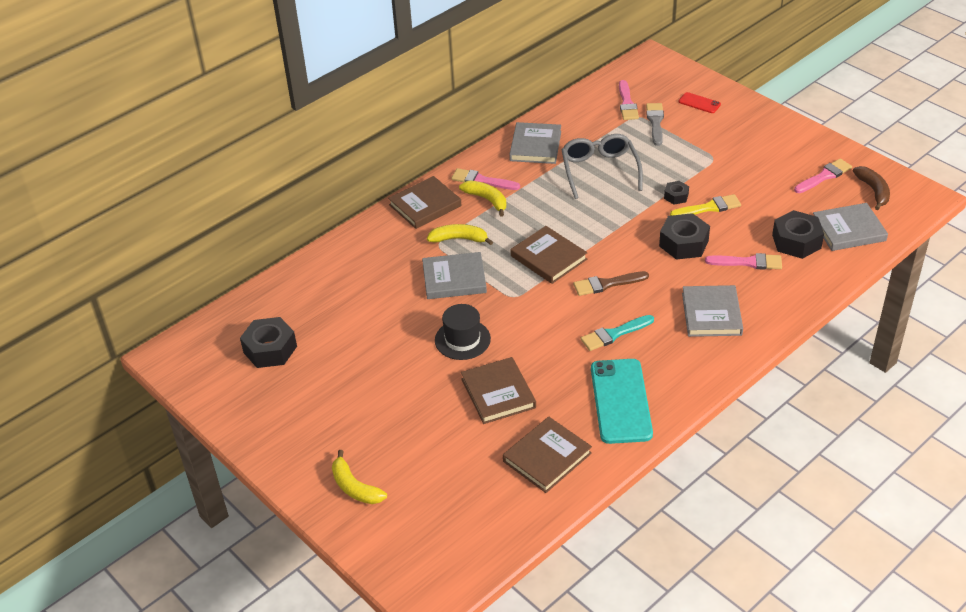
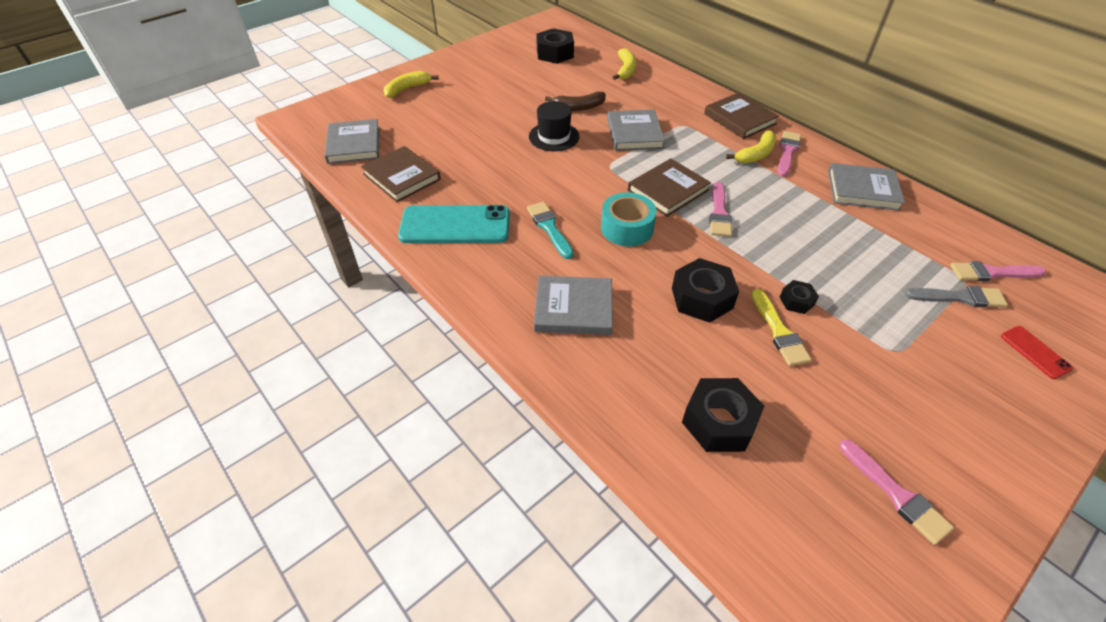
camera: 90 degrees right, 5 degrees up
(459, 239) = (691, 137): yellow banana -> yellow banana (625, 70)
(498, 393) = (484, 154): brown book -> none
(599, 170) = (831, 237): grey glasses -> none
(607, 284) = (627, 228): brown brush -> turquoise tape
(699, 103) = (1035, 352): red phone -> red phone turned 60 degrees counterclockwise
(748, 262) = (669, 358): pink brush -> pink brush (719, 213)
(848, 230) = (756, 501): grey book -> grey book (354, 145)
(873, 191) = (875, 569): brown banana -> brown banana (578, 107)

